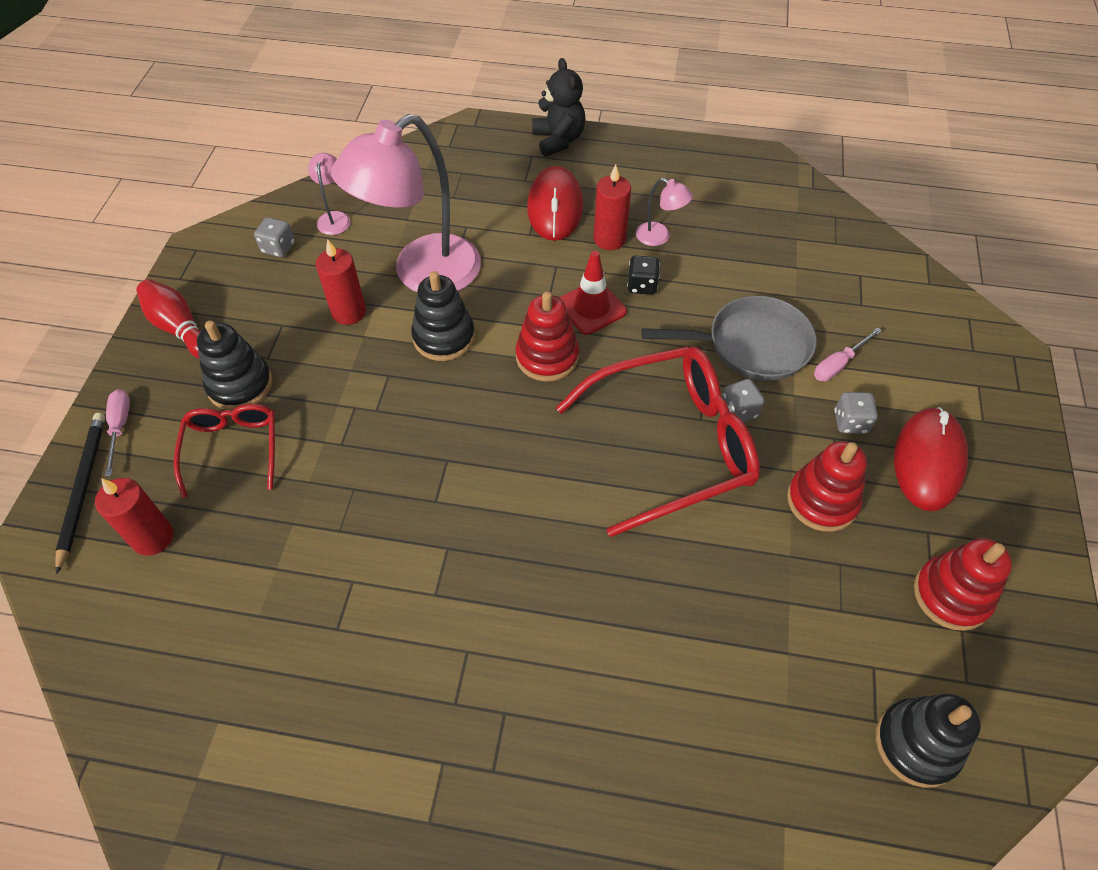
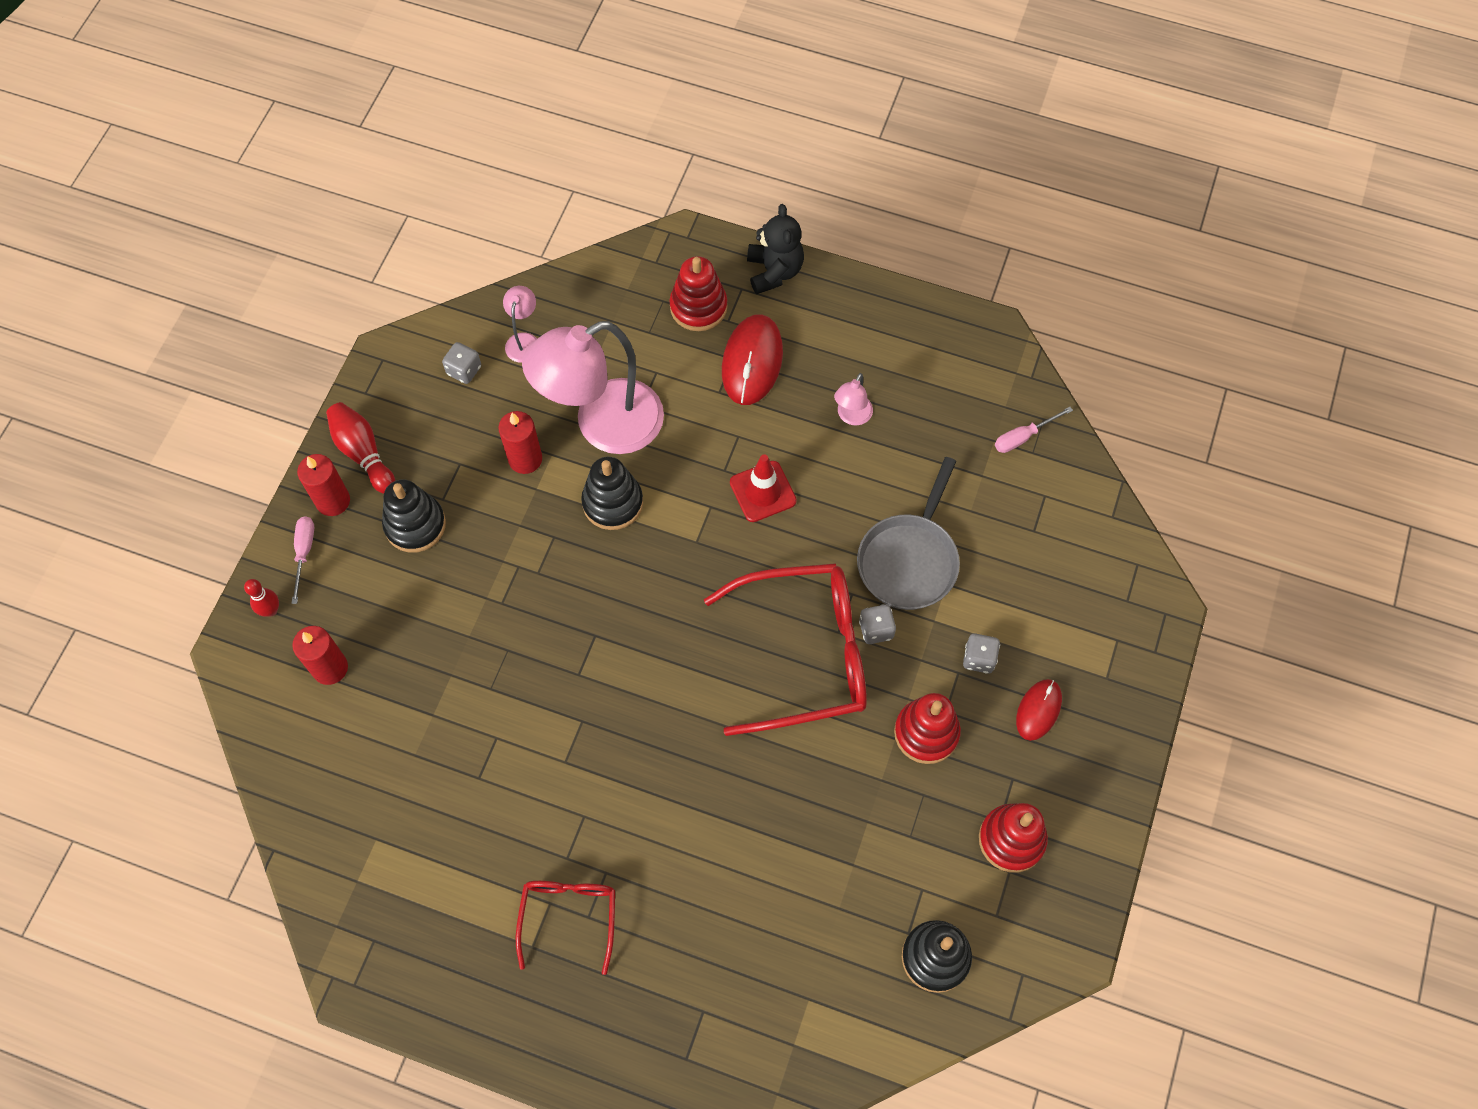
camera: 10 degrees right, 10 degrees up
(83, 488) = (270, 610): black pencil -> red bowling pin
(233, 449) = (404, 592): red glasses -> red glasses (569, 917)
(547, 357) = (708, 541): red stacking toy -> red stacking toy (698, 307)
(609, 239) = (799, 411): red candle -> red candle (333, 501)
(642, 285) = (819, 473): black dice -> none
(659, 237) = (851, 416): pink lamp -> pink lamp turned 75 degrees clockwise
(751, 345) = (909, 560): grey pan -> grey pan turned 105 degrees clockwise
(838, 364) = (988, 595): pink screwdriver -> pink screwdriver (1023, 437)
(928, 461) = (1038, 710): red mouse -> red mouse, size x0.60

